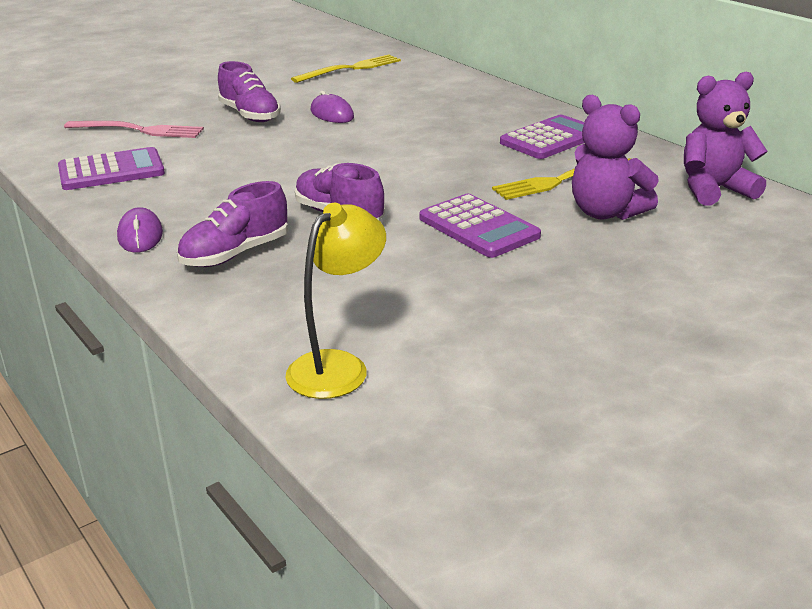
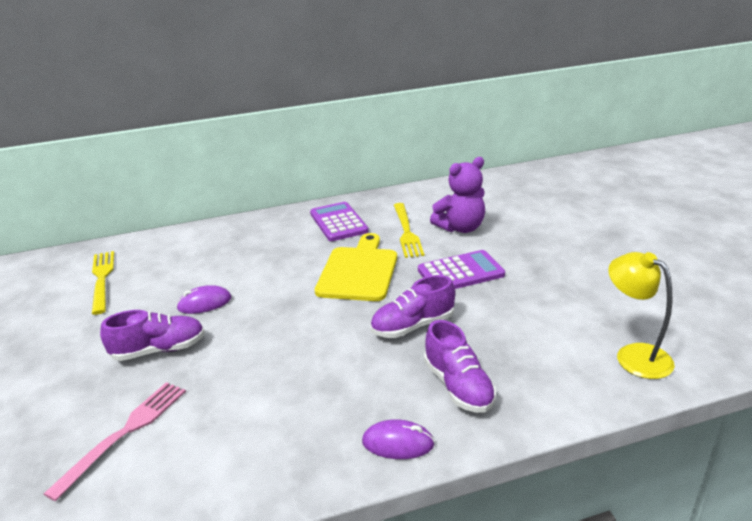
camera: 70 degrees left, 0 degrees up
(111, 171) = (226, 460): purple calculator -> none
(440, 169) = (358, 271): none -> yellow cutting board
(714, 190) = (447, 192): purple teddy bear -> none

